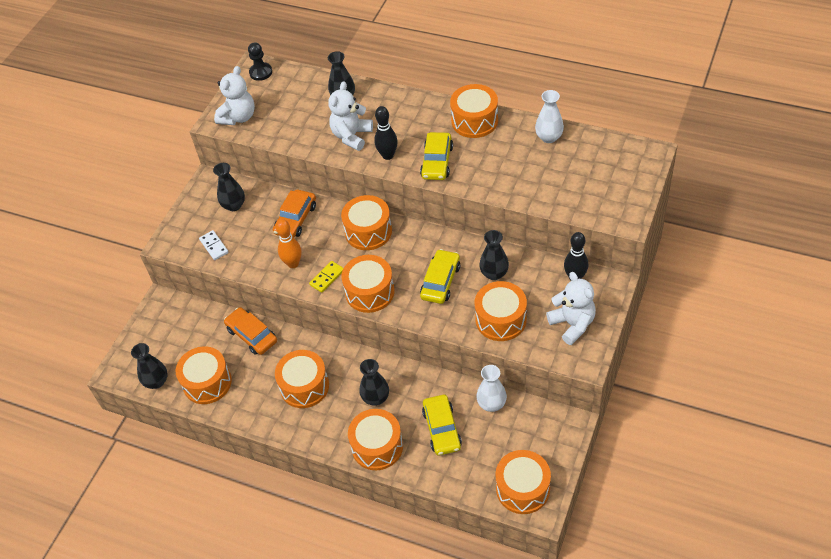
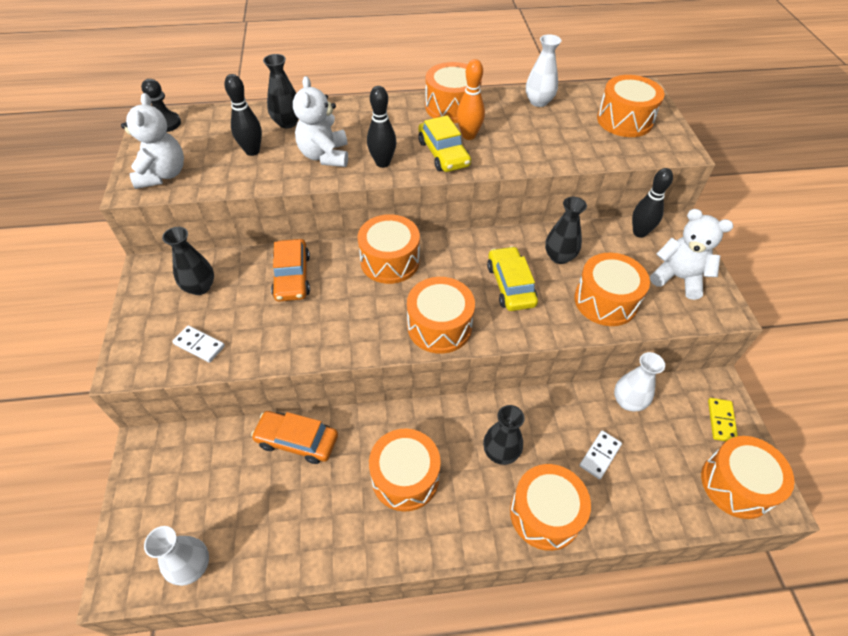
camera: 35 degrees left, 0 degrees up
(156, 381) = (192, 566): black vase -> white vase
(207, 382) = (270, 532): orange drum -> orange drum (624, 120)
(293, 263) = (321, 328): orange bowling pin -> orange bowling pin (469, 135)
(305, 116) = (252, 151): none -> black bowling pin
(327, 278) = (376, 329): yellow domino -> yellow domino (721, 421)
(441, 429) = (600, 455): yellow car -> white domino

